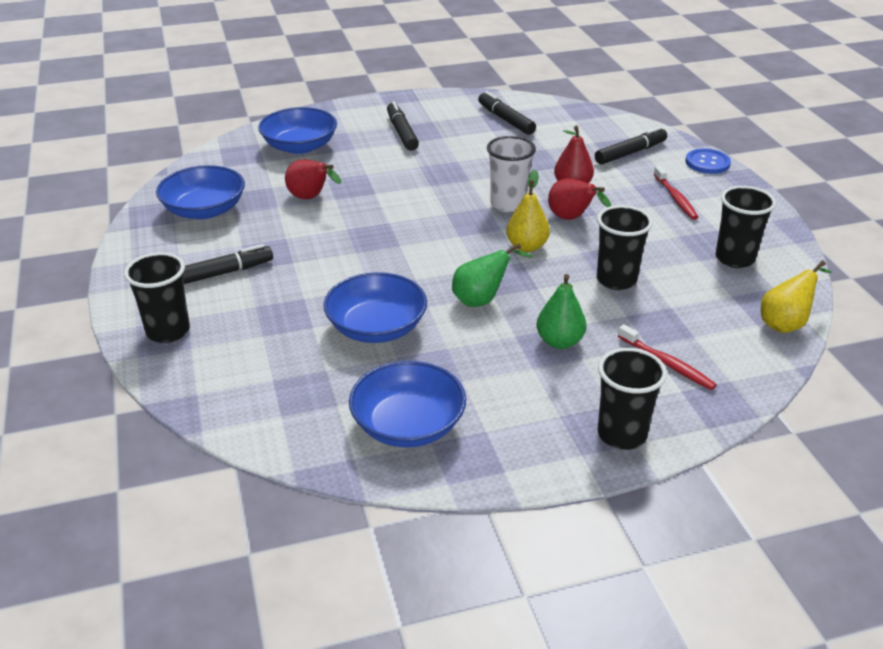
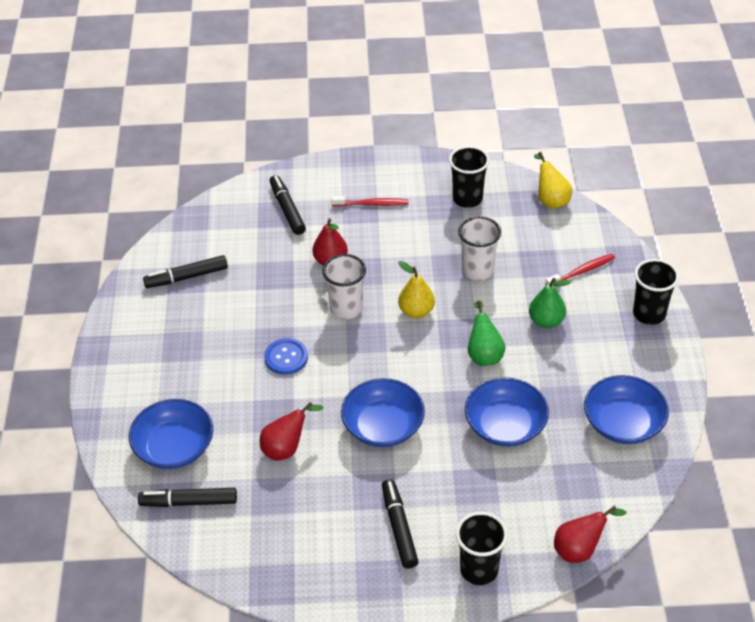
camera: 75 degrees left, 10 degrees up
(204, 210) = (279, 537): blue bowl -> blue bowl (383, 426)
(402, 132) = (179, 360): black marker -> black marker (189, 502)
(572, 219) = (383, 274): red pear -> red pear (580, 549)
(616, 280) = (477, 270): black cup -> white cup
(707, 163) = (322, 169): blue button -> blue button (286, 357)

